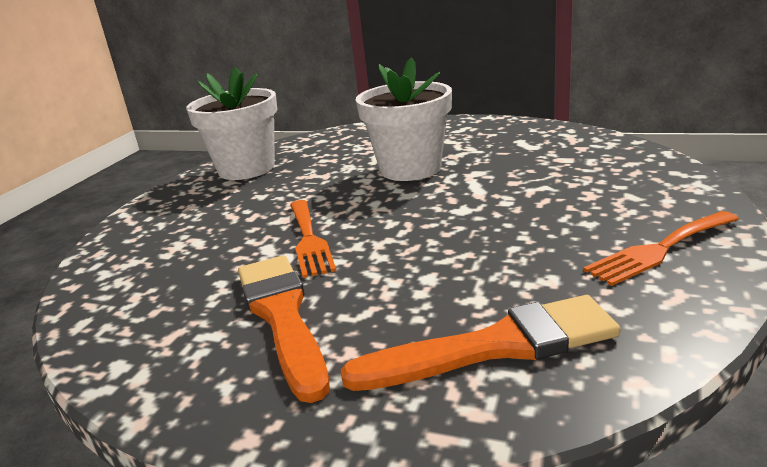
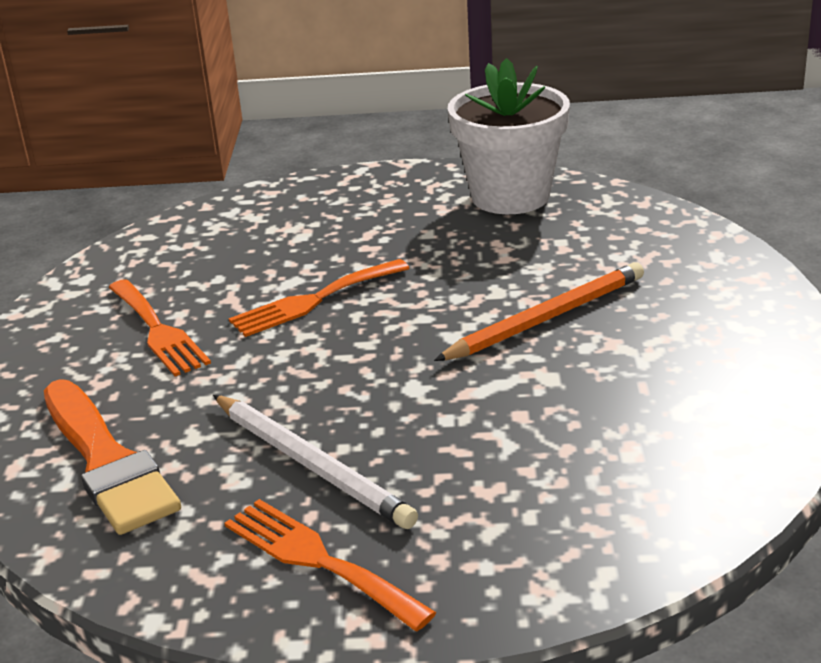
camera: 70 degrees right, 5 degrees up
(282, 316) = (158, 330): orange brush -> orange fork
(410, 169) = (546, 318): white flower pot -> orange pencil
(540, 248) = (311, 464): none -> white pencil

